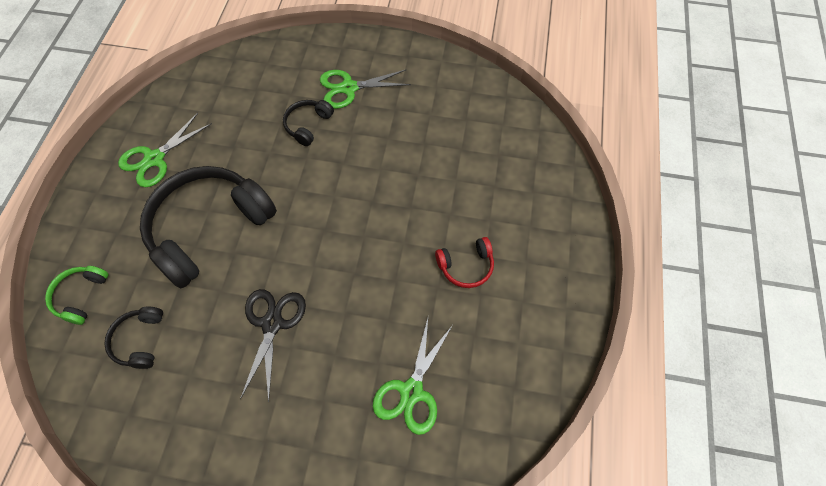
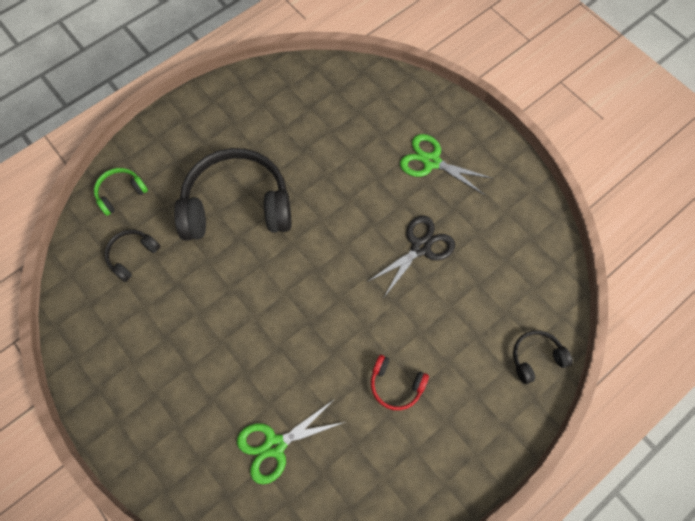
camera: 40 degrees right, 5 degrees up
(154, 159) = (241, 120): green scissors -> none
(272, 323) = (223, 313): black scissors -> black scissors (421, 247)
(308, 125) = (373, 172): black headphones -> black headphones (536, 358)

